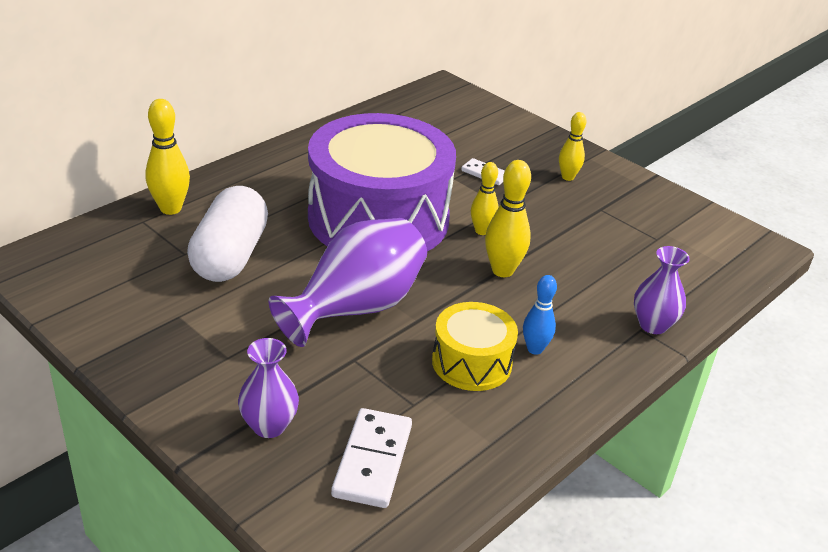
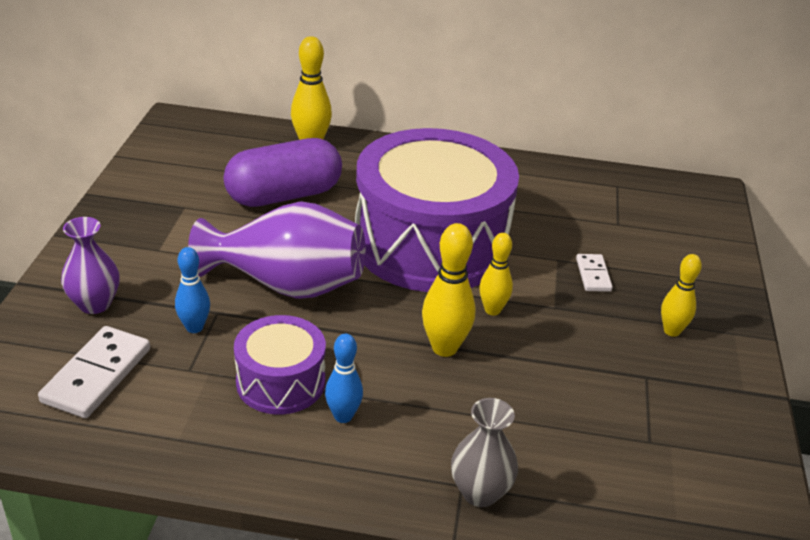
camera: 55 degrees right, 0 degrees up
(230, 256) = (284, 195): white capsule -> purple capsule
(362, 379) = (194, 327): none -> blue bowling pin
(372, 461) = (96, 375): white domino -> white domino turned 45 degrees counterclockwise
(472, 362) = (280, 382): yellow drum -> purple drum
(653, 325) = (480, 492): purple vase -> grey vase

